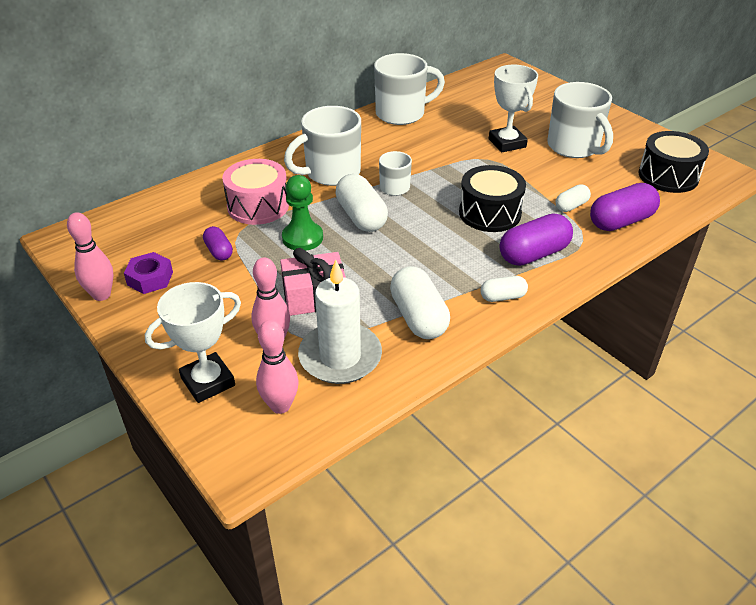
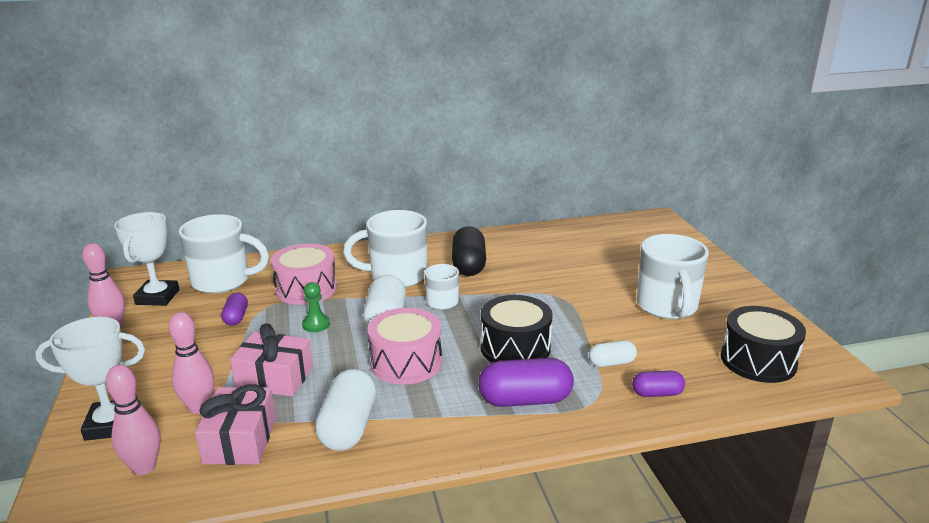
camera: 25 degrees right, 15 degrees down
(150, 278) = (161, 325): purple nut -> none
(302, 238) = (316, 324): green pawn -> green pawn, size x0.65
(340, 357) = (240, 440): white candle -> pink gift
(385, 147) = (468, 265): none -> black capsule
(402, 114) = (512, 240): white mug -> white mug (223, 281)
(414, 250) = (406, 362): none -> pink drum
(502, 297) = (451, 433): white capsule -> none
(507, 143) = (595, 287): white trophy -> white trophy (157, 297)
(621, 221) = (657, 393): purple capsule -> purple capsule, size x0.56

